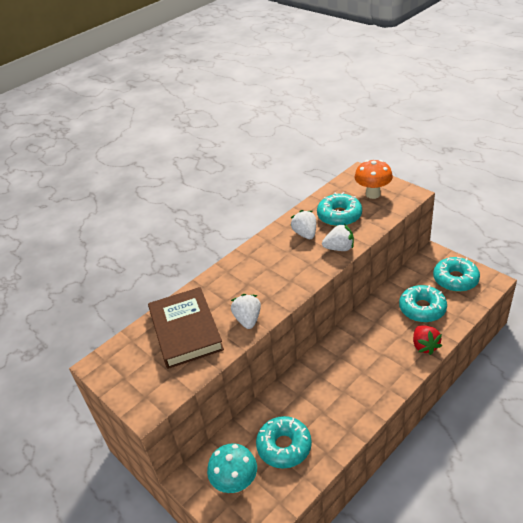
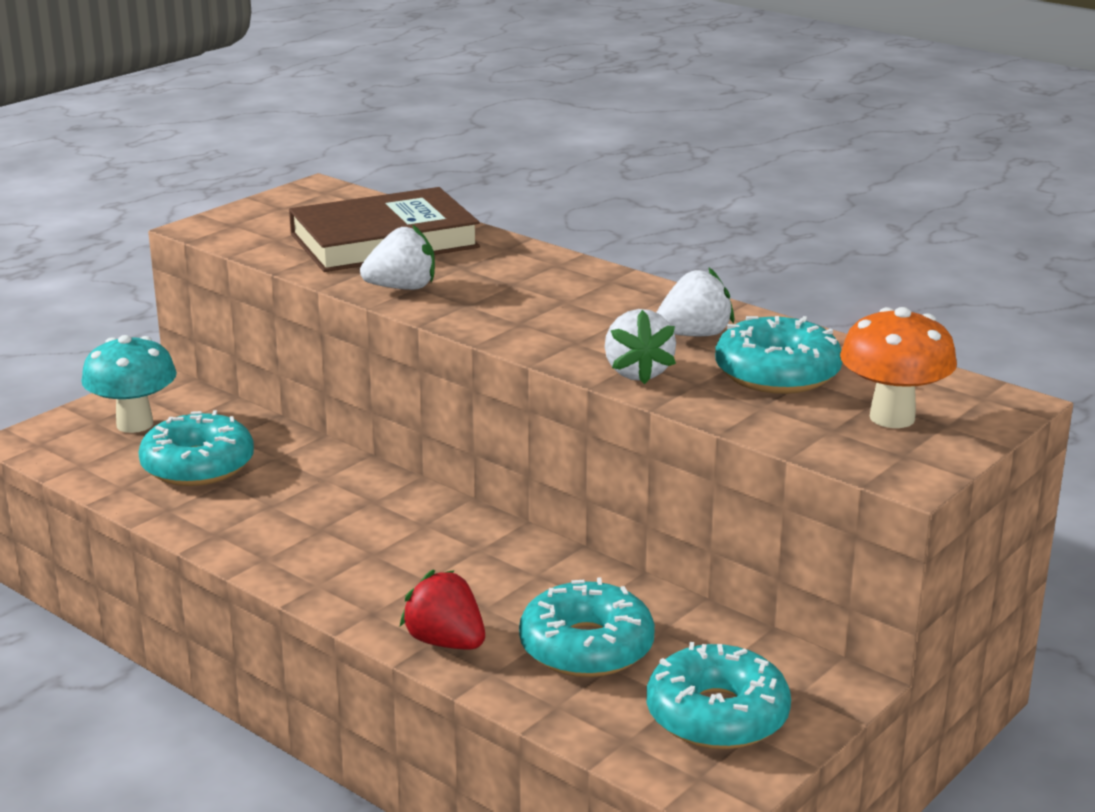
camera: 80 degrees right, 15 degrees down
(424, 346) = (446, 642): red strawberry -> red strawberry turned 60 degrees clockwise

